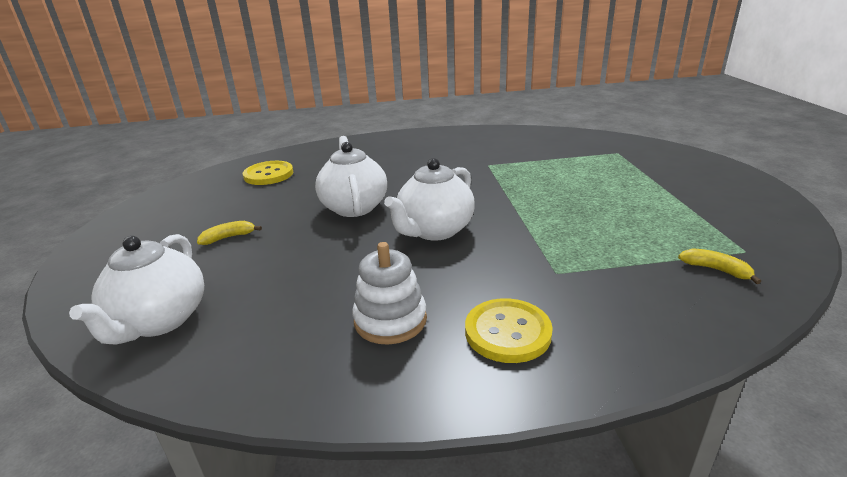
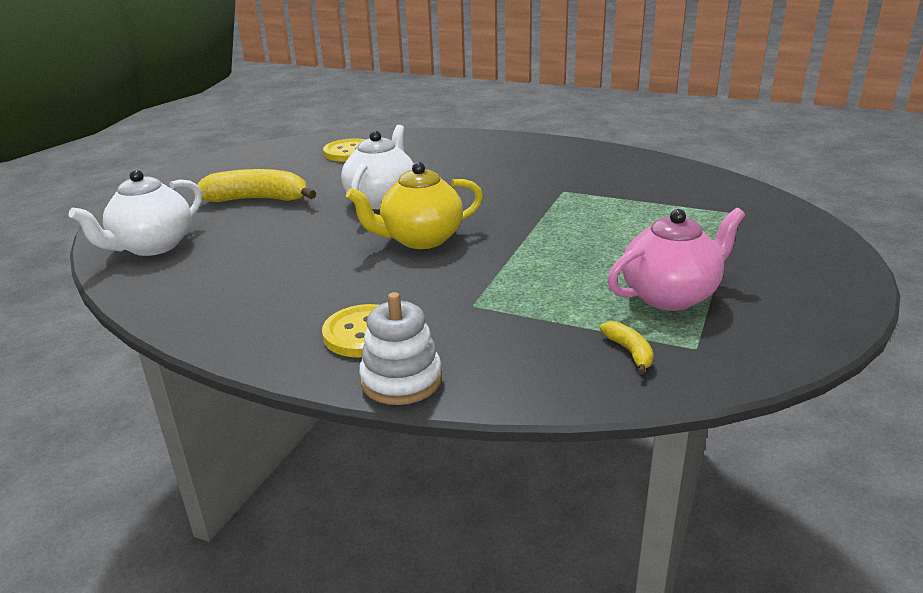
camera: 30 degrees right, 0 degrees up
(228, 237) = (258, 199): yellow banana -> yellow banana, size x2.13
(390, 320) = (293, 296): white stacking toy -> white stacking toy (401, 380)
(434, 231) = (420, 239): white teapot -> yellow teapot
(672, 219) = (670, 295): none -> pink teapot

